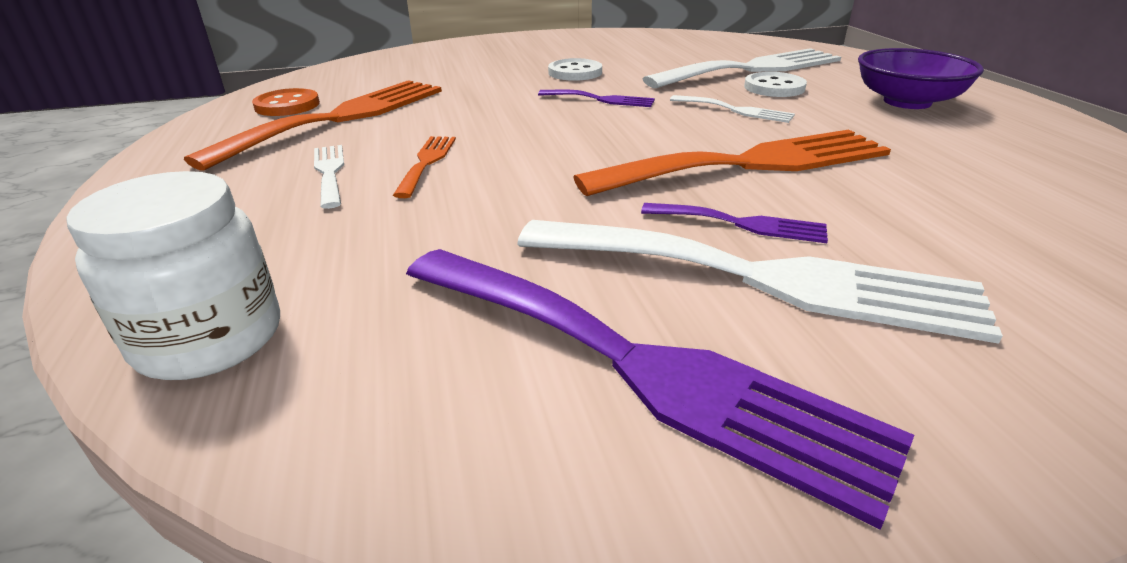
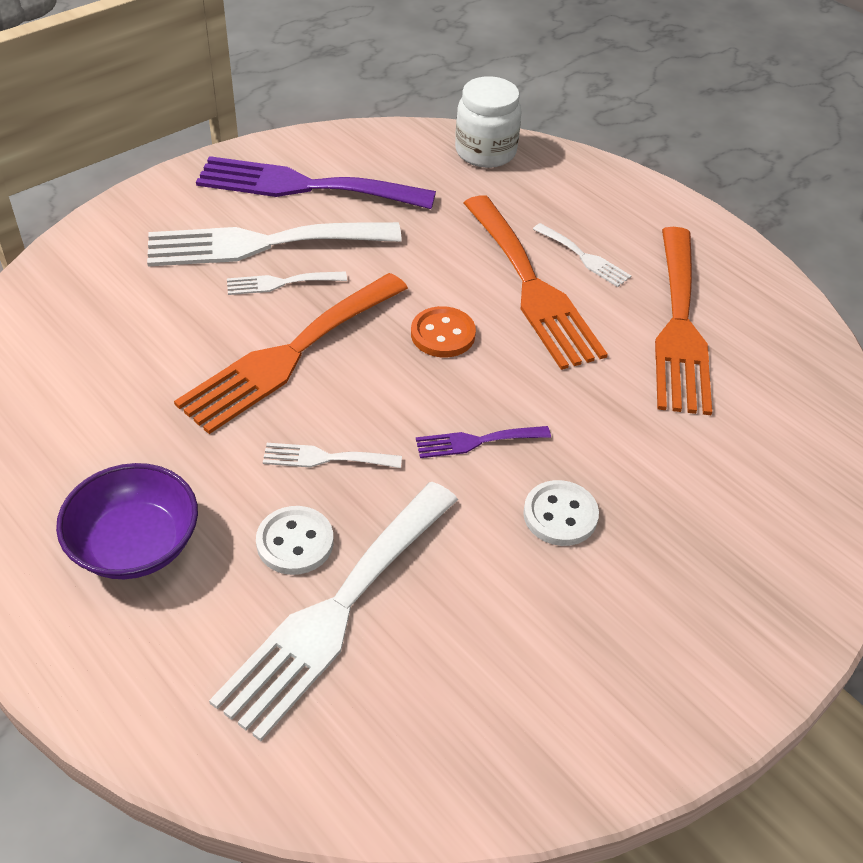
camera: 150 degrees right, 15 degrees up
(287, 105) = (758, 333): orange button -> orange button (443, 334)
(427, 162) = (532, 287): orange fork -> orange fork, size x2.18
(741, 224) = (280, 283): purple fork -> white fork

